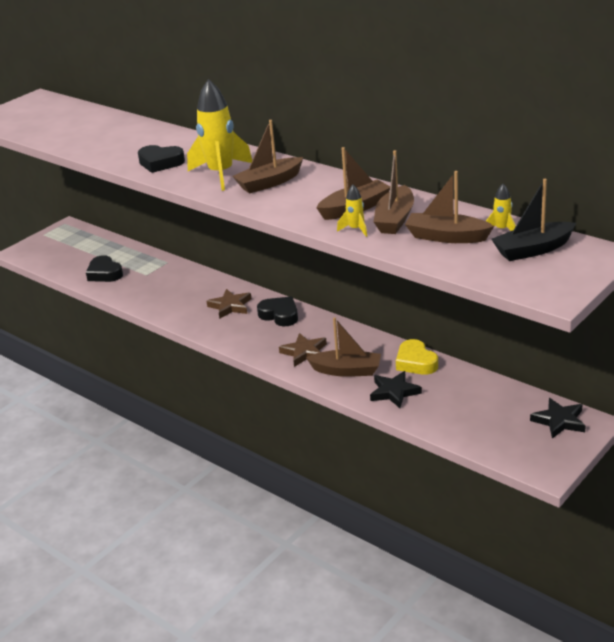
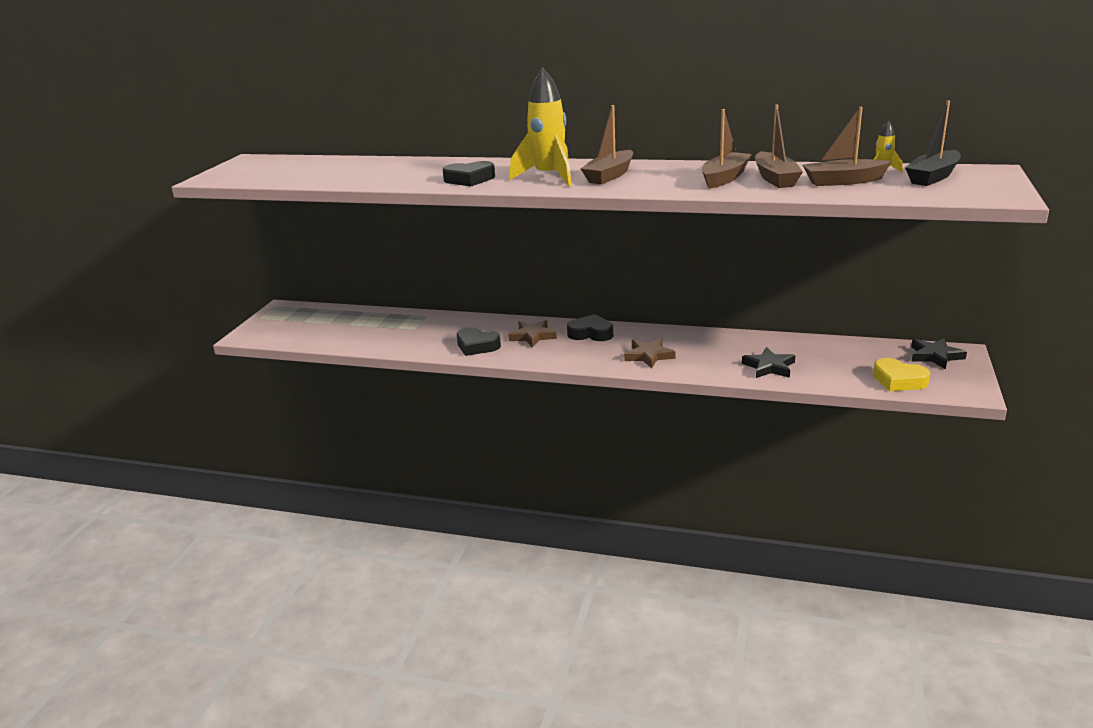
camera: 25 degrees left, 5 degrees down
(104, 273) = (366, 336): black heart -> black heart (477, 346)
(346, 370) = (705, 361): brown boat -> none
(355, 229) = (750, 189): yellow rocket -> none
(416, 362) = (761, 342): yellow heart -> yellow heart (898, 380)

